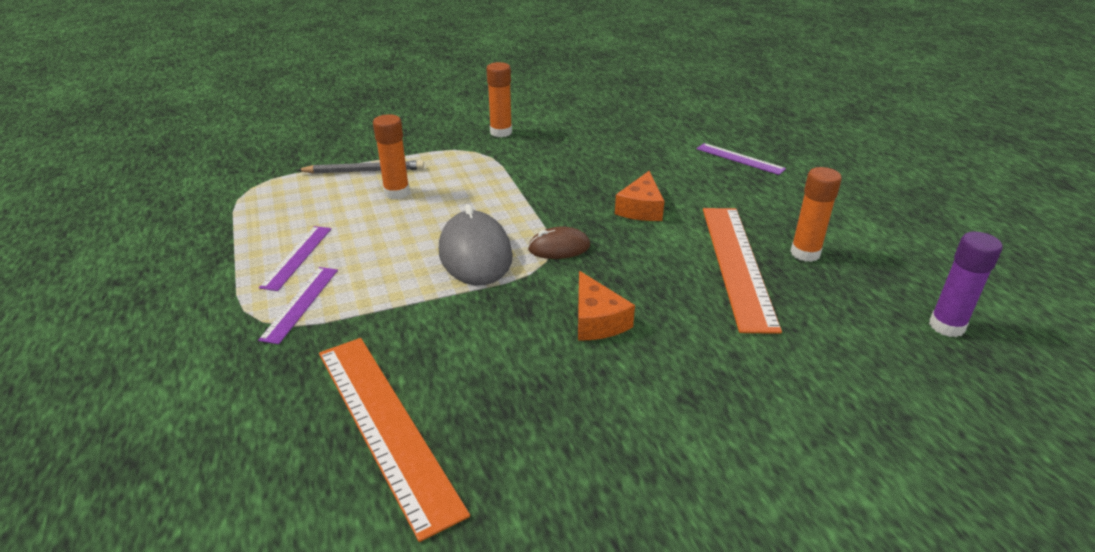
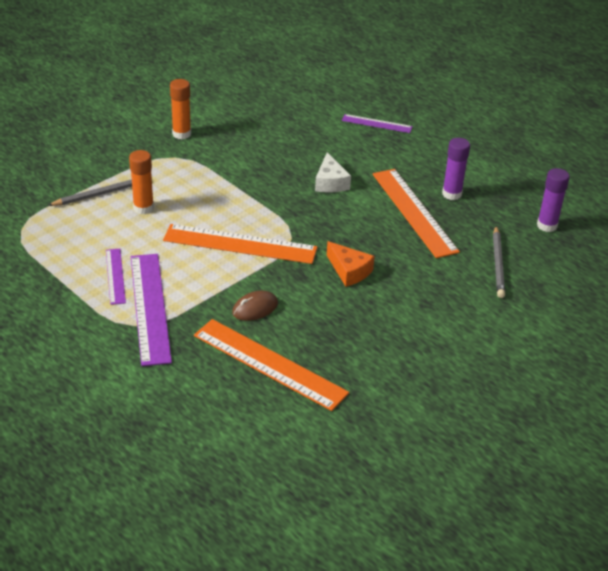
camera: 25 degrees left, 5 degrees up
(300, 303) = (150, 307): purple ruler -> purple ruler, size x1.87
(475, 254) = (240, 244): grey mouse -> orange ruler
(559, 247) = (293, 226): brown mouse -> brown mouse (255, 308)
(641, 208) = (330, 182): orange cheese -> white cheese
(805, 253) = (451, 194): orange glue stick -> purple glue stick
(839, 365) = (498, 264): none -> grey pencil

